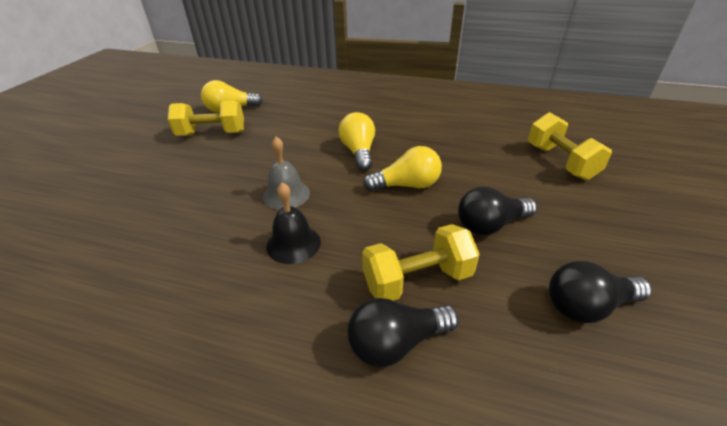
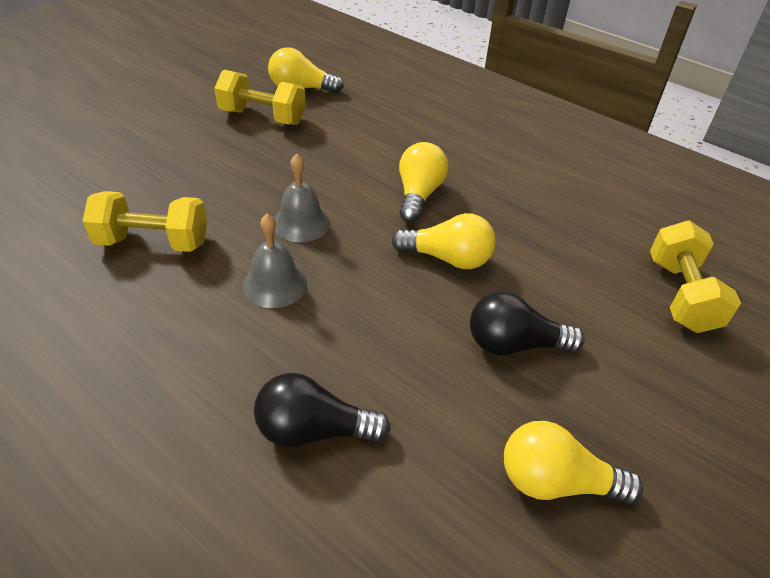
camera: 20 degrees right, 5 degrees up
(293, 243) = (275, 284): black bell -> grey bell
(417, 280) = (380, 375): yellow dumbbell -> yellow dumbbell (153, 242)
(587, 306) = (555, 482): black light bulb -> yellow light bulb

